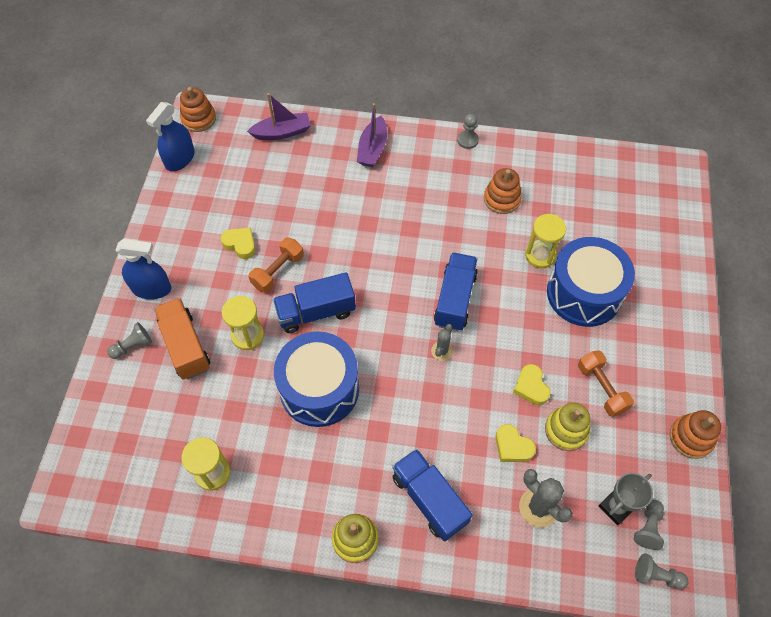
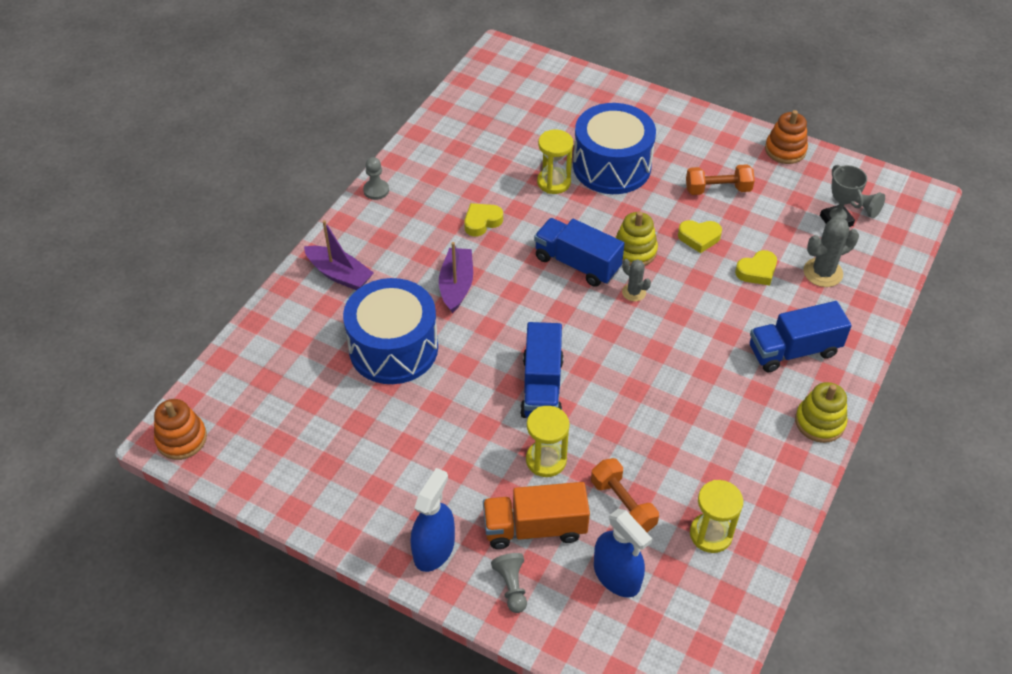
camera: 70 degrees left, 10 degrees down
(180, 159) = (239, 475): blue spray bottle -> blue spray bottle (616, 576)
(240, 244) = (412, 438): yellow heart -> yellow heart (482, 222)
(278, 271) = (470, 409): orange dumbbell -> orange dumbbell (623, 505)
(282, 132) = (261, 354): purple boat -> purple boat (456, 285)
(319, 389) = (640, 408): blue drum -> blue drum (393, 348)
(502, 199) = (470, 188): orange stacking toy -> none
(566, 430) = (752, 228): yellow stacking toy -> yellow stacking toy (634, 251)
(656, 576) = (903, 217): grey pawn -> none

